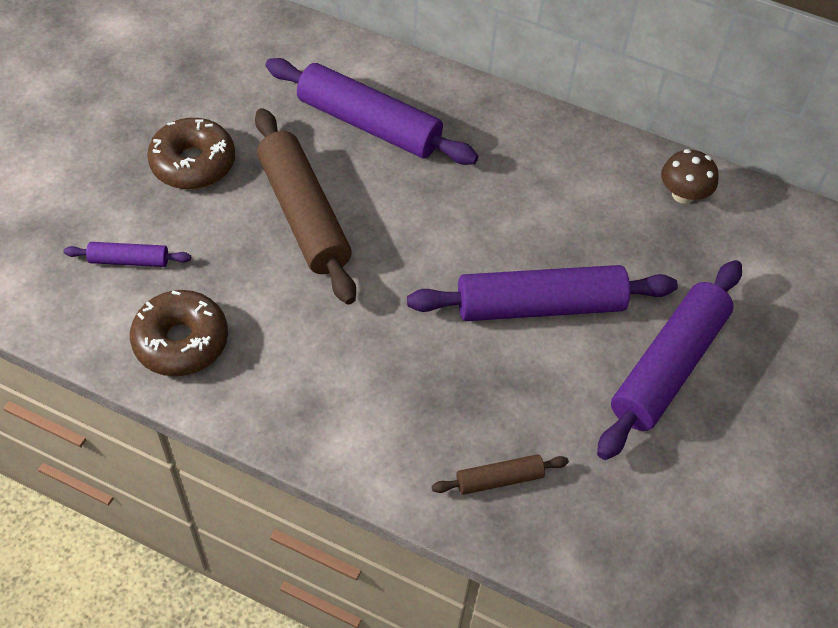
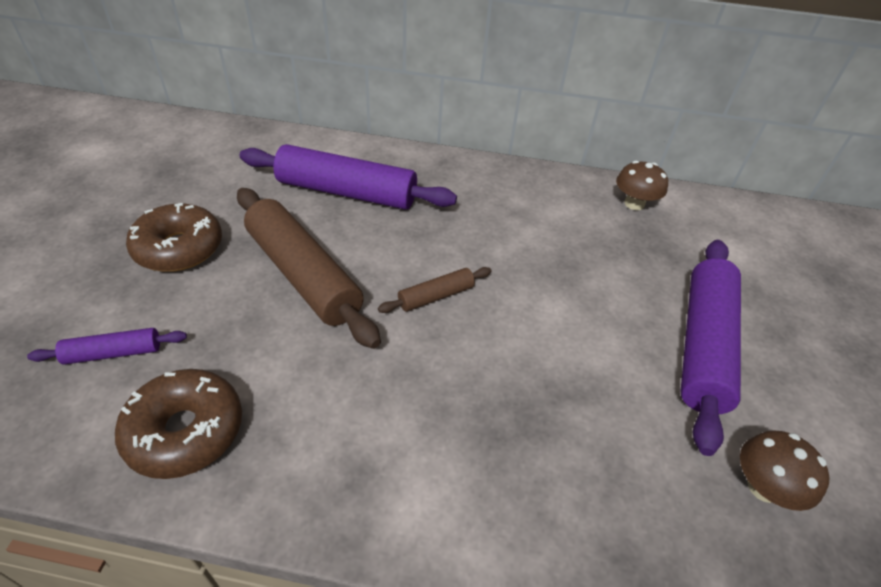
camera: 15 degrees left, 10 degrees down
(499, 479) = (602, 508): brown rolling pin -> brown rolling pin (436, 296)
(540, 305) = (560, 313): purple rolling pin -> none
(648, 497) = (763, 487): none -> brown mushroom

